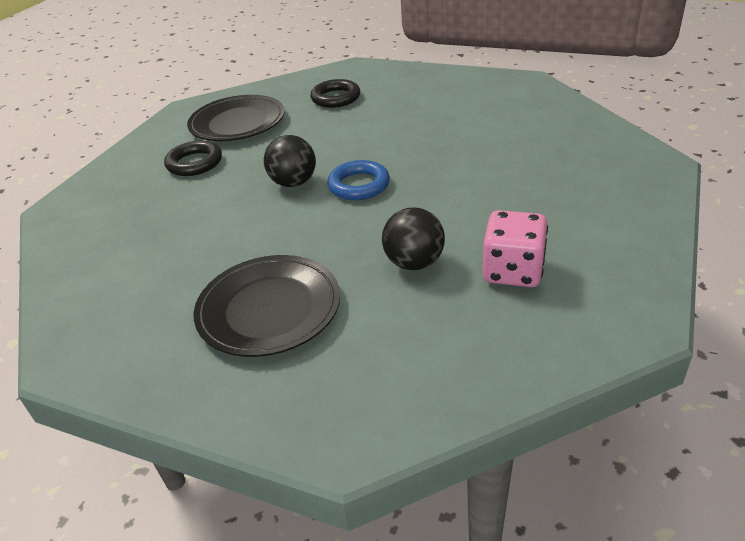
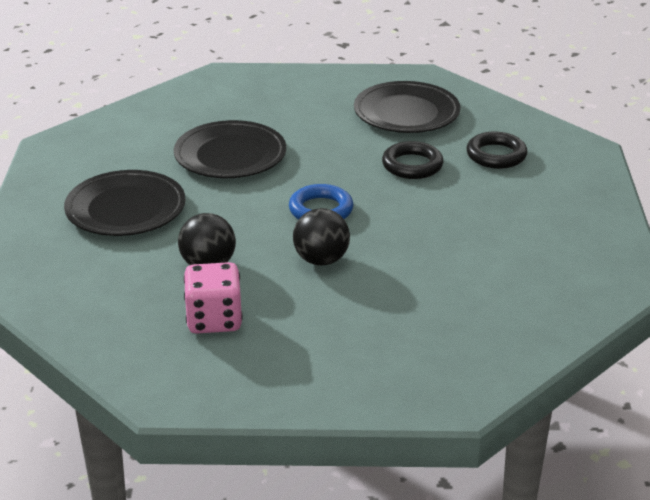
camera: 65 degrees right, 5 degrees down
(194, 163) = (320, 113): black ring -> black ring (412, 165)
(221, 223) = (230, 155): none -> black plate
(293, 183) = (309, 174): black ball -> black ball (321, 260)

